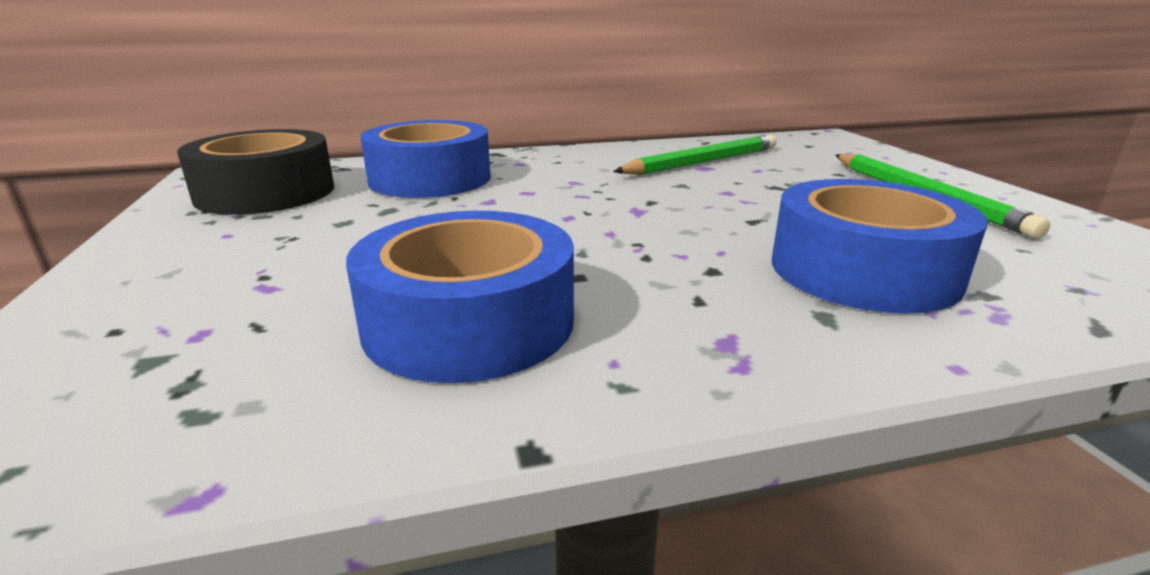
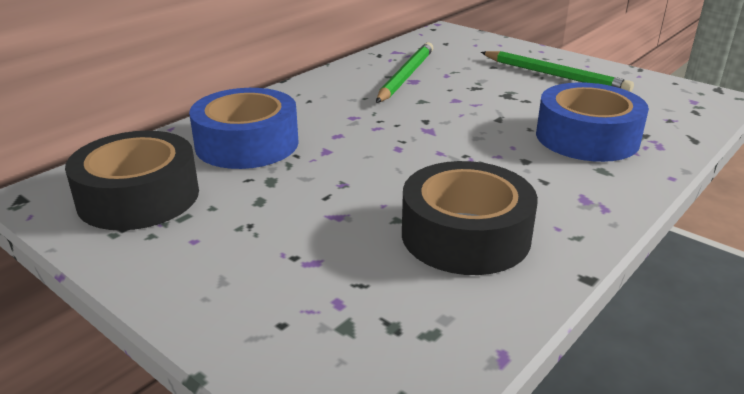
camera: 35 degrees left, 5 degrees up
(469, 322) = (465, 235): blue tape -> black tape

